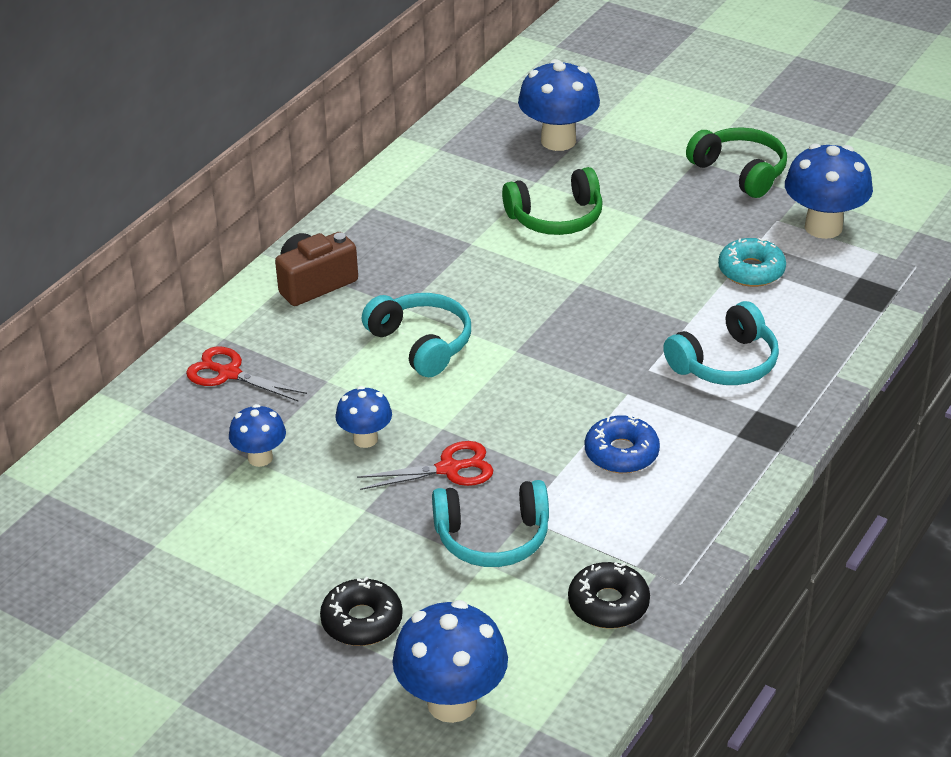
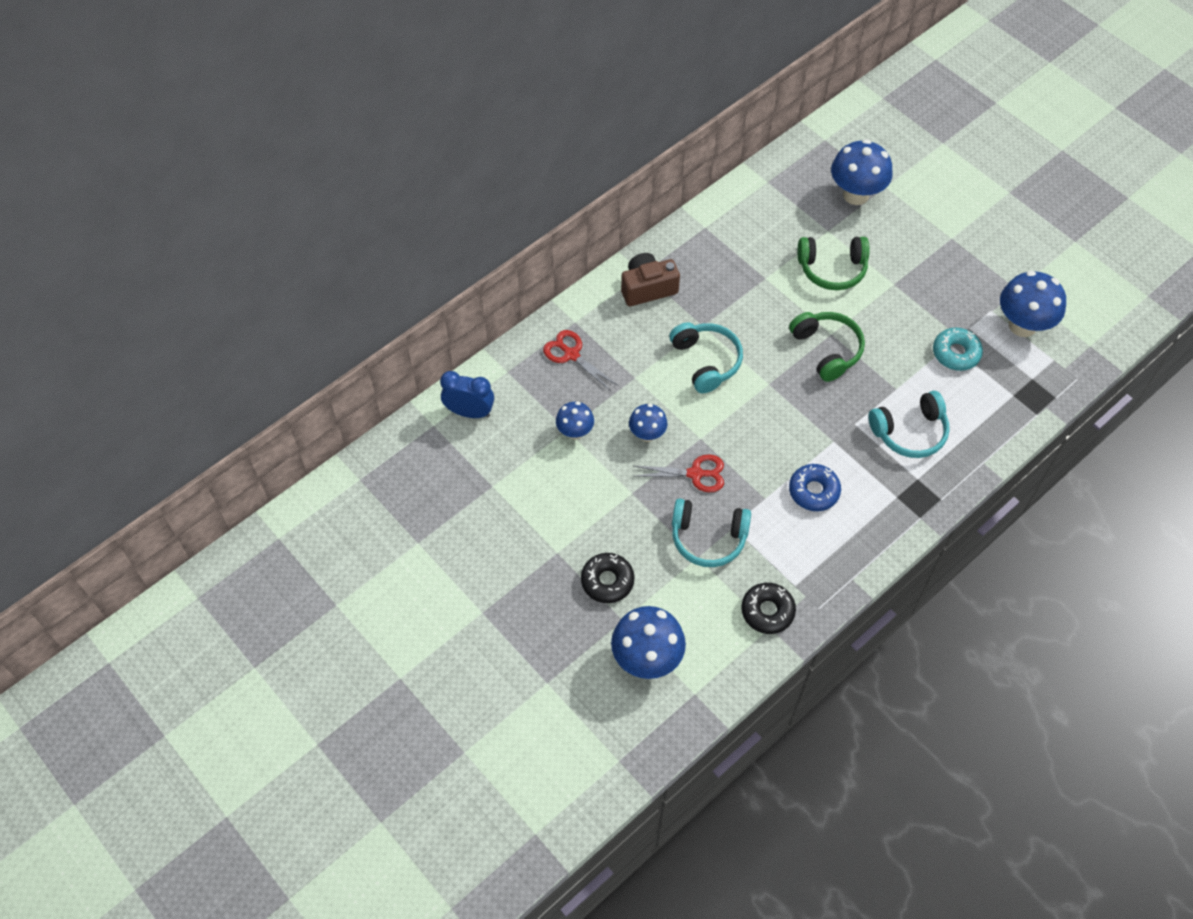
camera: 15 degrees right, 20 degrees up
(97, 467) = (469, 412): none -> blue clock
(740, 172) = (979, 257): green headphones -> green headphones (826, 350)

